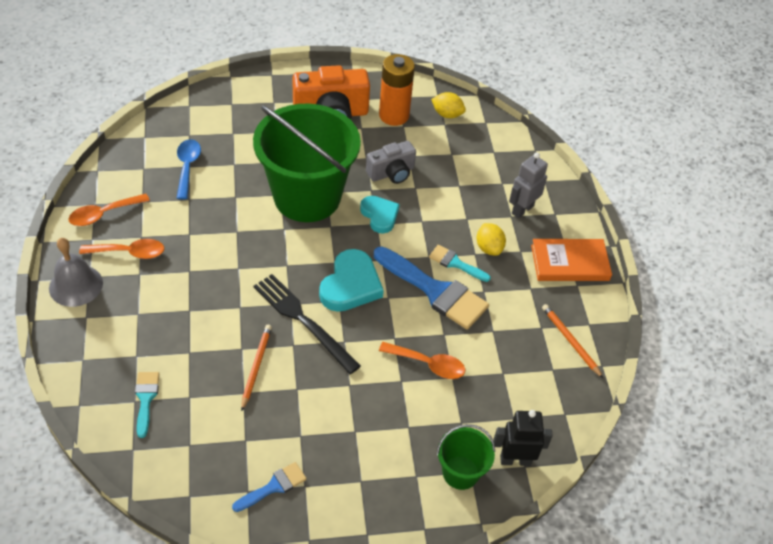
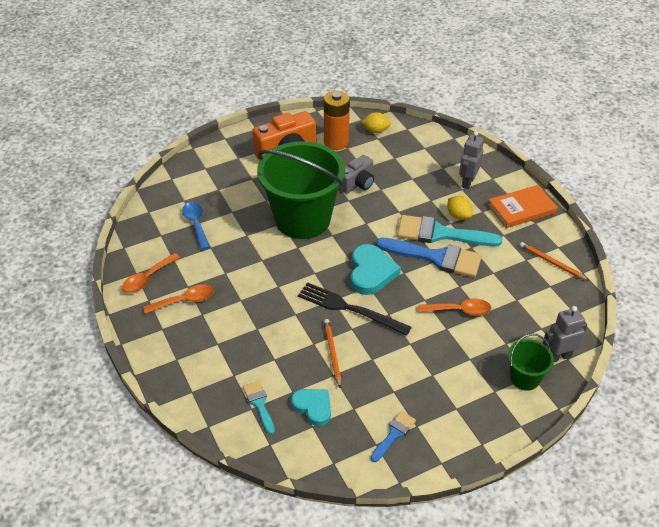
camera: 15 degrees left, 5 degrees down
(76, 285) = (154, 338): grey bell -> none
(379, 215) = (365, 216): turquoise heart -> turquoise heart (313, 407)
(455, 263) = (440, 234): turquoise brush -> turquoise brush, size x1.96
(515, 460) = (558, 356): black robot -> grey robot

